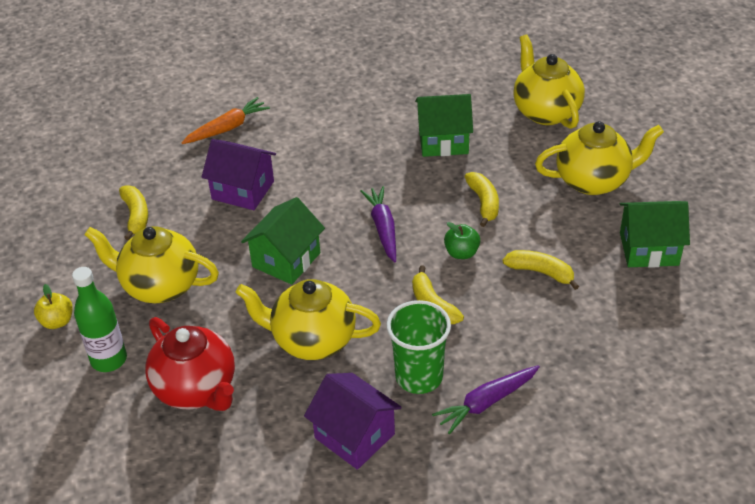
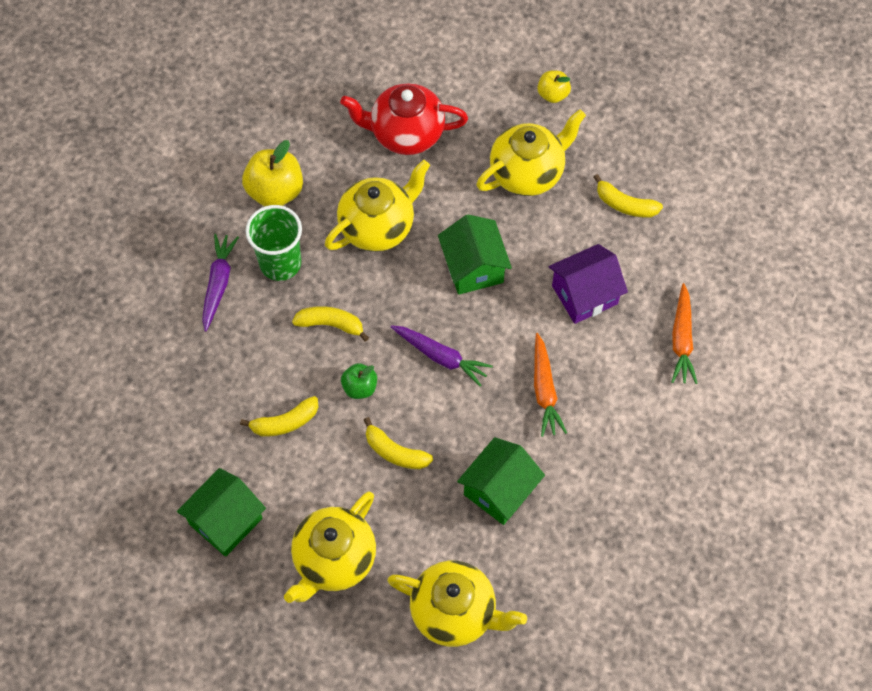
camera: 130 degrees right, 20 degrees up
(109, 360) = (484, 102): green bottle -> none
(344, 164) = (544, 390): none -> orange carrot
(354, 436) = (275, 191): purple house -> yellow apple

